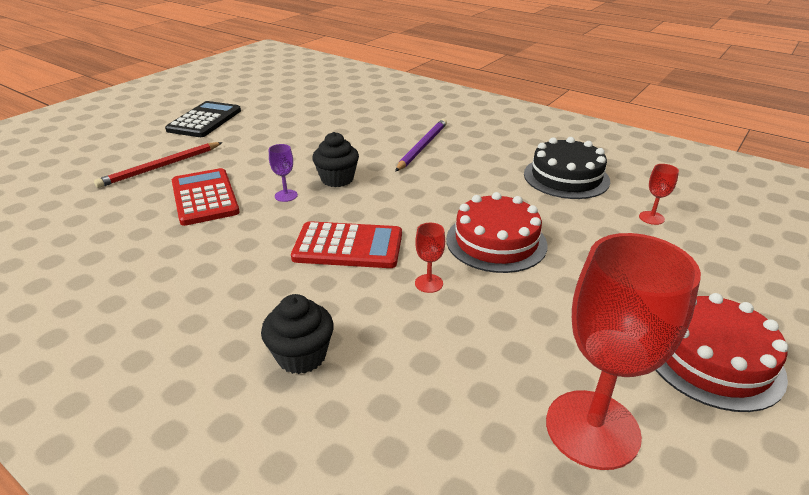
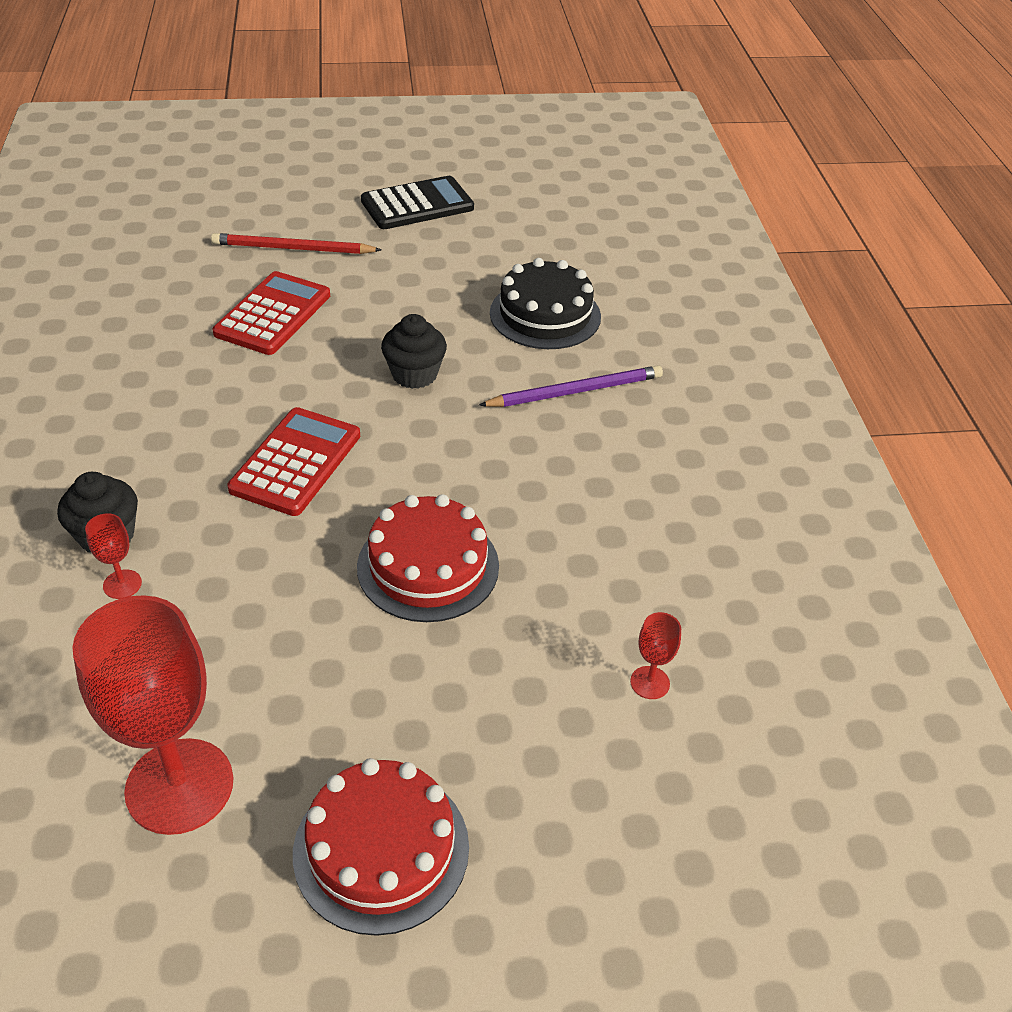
camera: 45 degrees right, 10 degrees up
(286, 195) = (339, 362): purple goblet -> none
(348, 246) = (296, 462): red calculator -> red calculator turned 120 degrees counterclockwise
(429, 283) = (293, 556): red goblet -> red goblet (122, 584)
(566, 177) = (660, 555): black cake -> black cake (545, 315)

